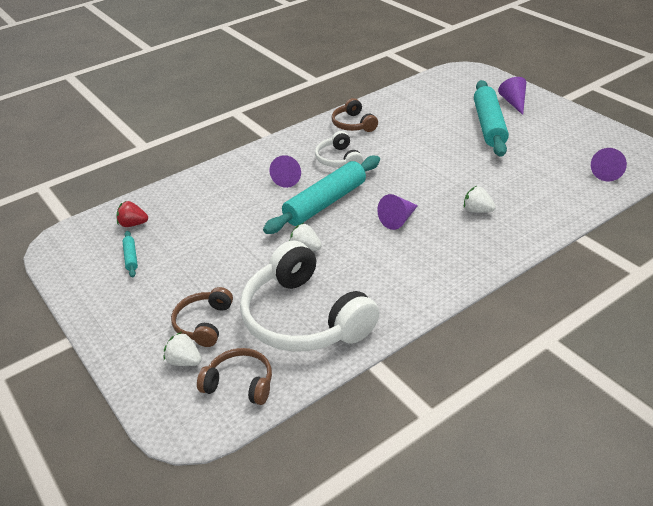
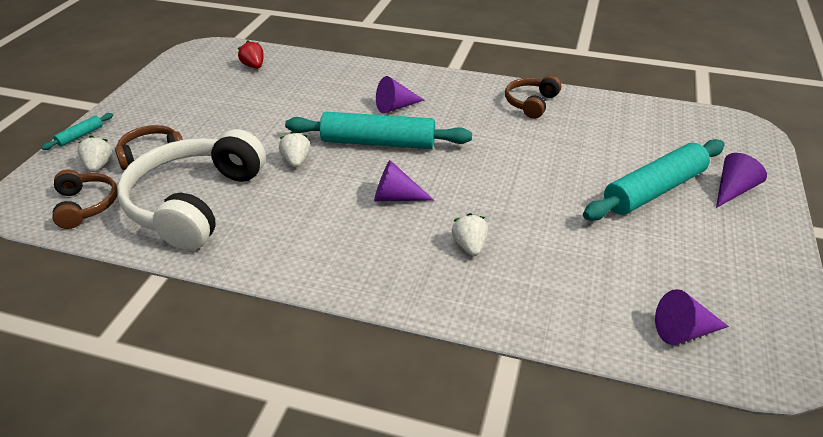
camera: 50 degrees right, 0 degrees up
(131, 257) = (210, 84): turquoise rolling pin -> turquoise rolling pin (80, 136)
(338, 159) = (458, 120): white headphones -> none

